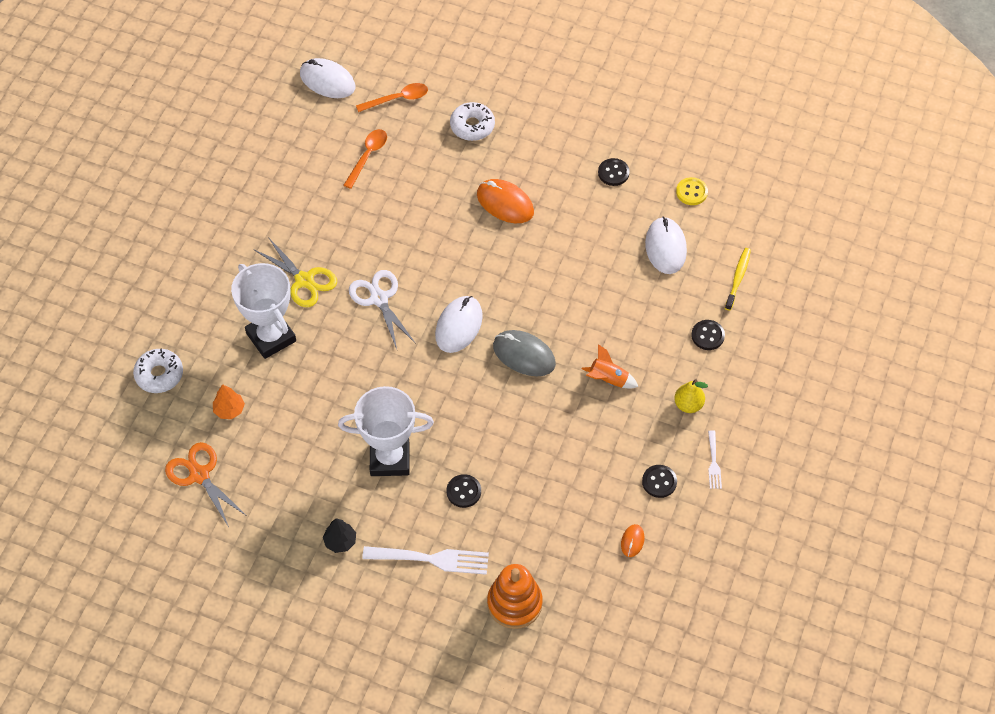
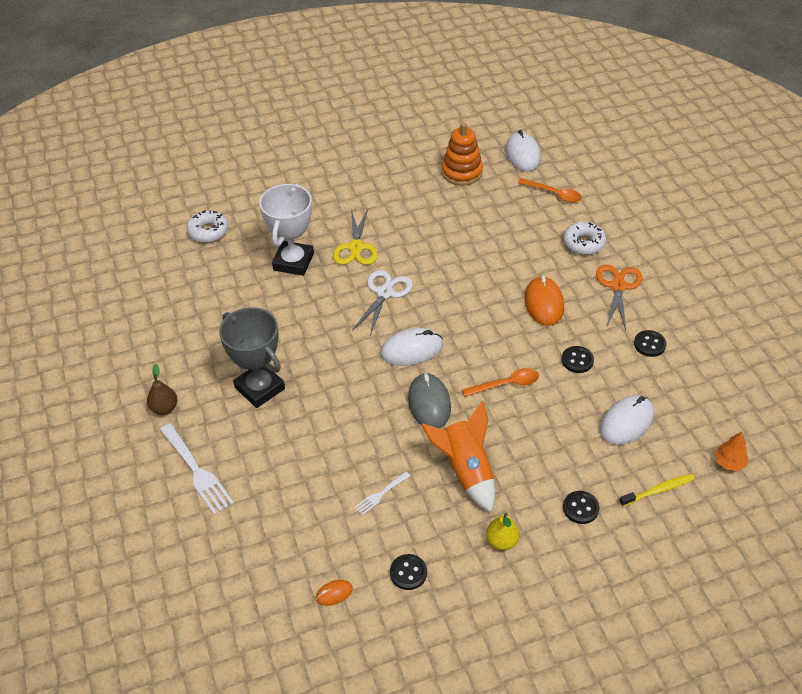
camera: 50 degrees right, 10 degrees down
(199, 475) = (150, 300): orange scissors -> orange scissors (618, 286)
(229, 410) = (215, 280): orange tree -> orange tree (729, 462)
(340, 541) = (164, 408): black tree -> brown pear
(368, 156) = (490, 211): orange spoon -> orange spoon (506, 384)
(390, 458) = (260, 388): white trophy -> grey trophy
(463, 492) = (273, 450): black button -> black button (577, 360)
(514, 603) = (203, 552): orange stacking toy -> orange stacking toy (461, 172)
(608, 379) = (465, 470): orange rocket -> orange rocket, size x1.75
(691, 192) = (696, 403): yellow button -> none
(713, 463) = (466, 600): white fork -> white fork (380, 494)

